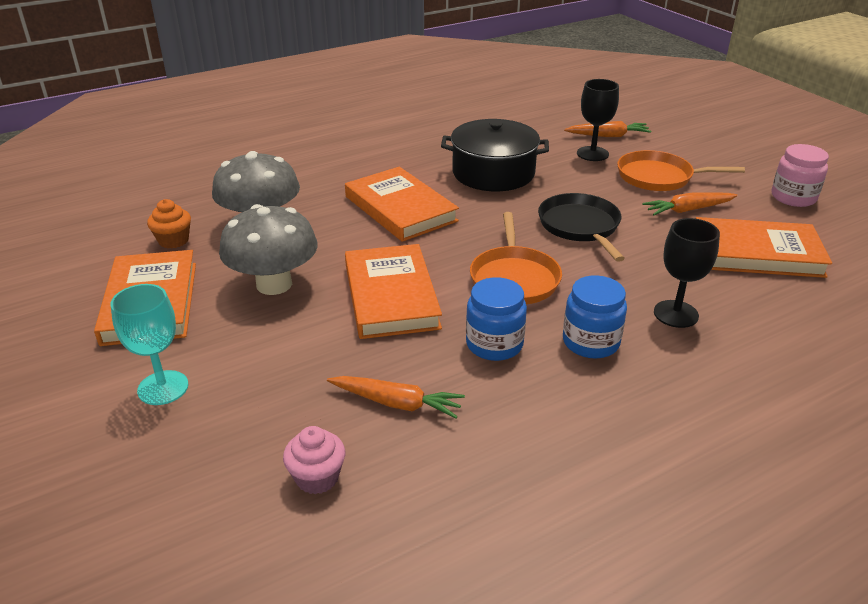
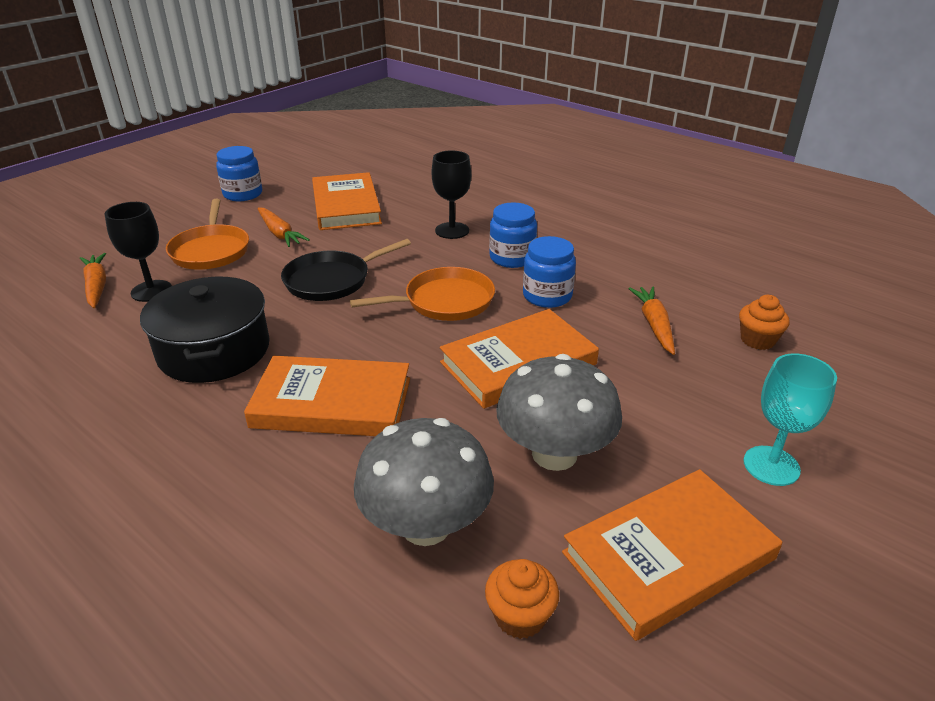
camera: 110 degrees left, 0 degrees up
(317, 477) = (757, 340): pink cupcake -> orange cupcake
(400, 208) = (332, 402): orange book -> orange book turned 60 degrees clockwise
(793, 197) = (243, 194): pink jar -> blue jar

